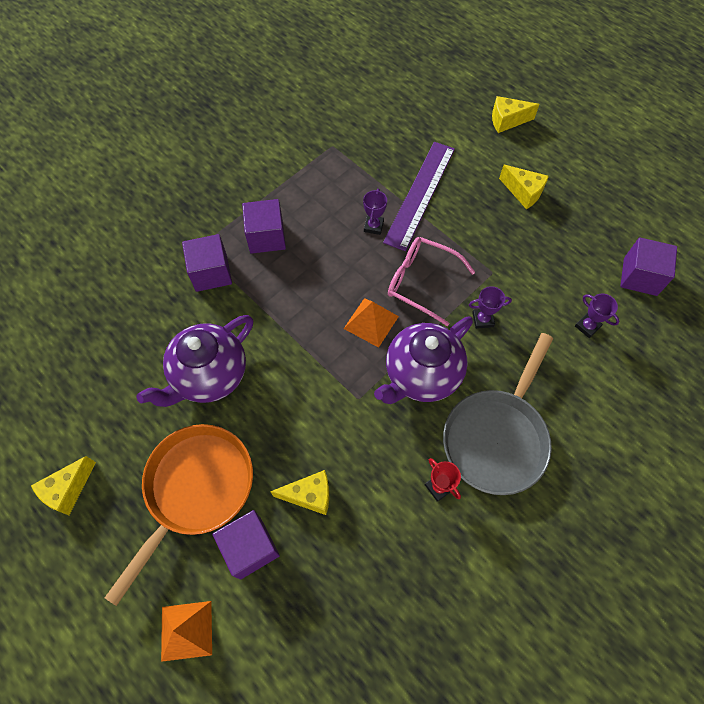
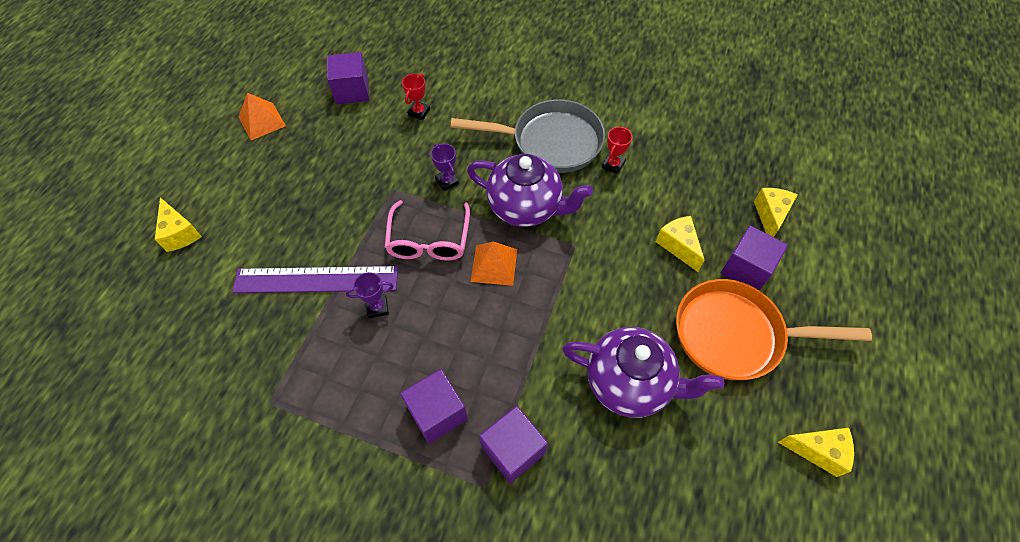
camera: 115 degrees left, 5 degrees down
(186, 630) = (832, 284): orange pyramid -> orange pyramid (262, 121)
(523, 193) = (283, 192): yellow cheese -> yellow cheese (770, 216)
(587, 326) = (419, 112): purple trophy -> red trophy

